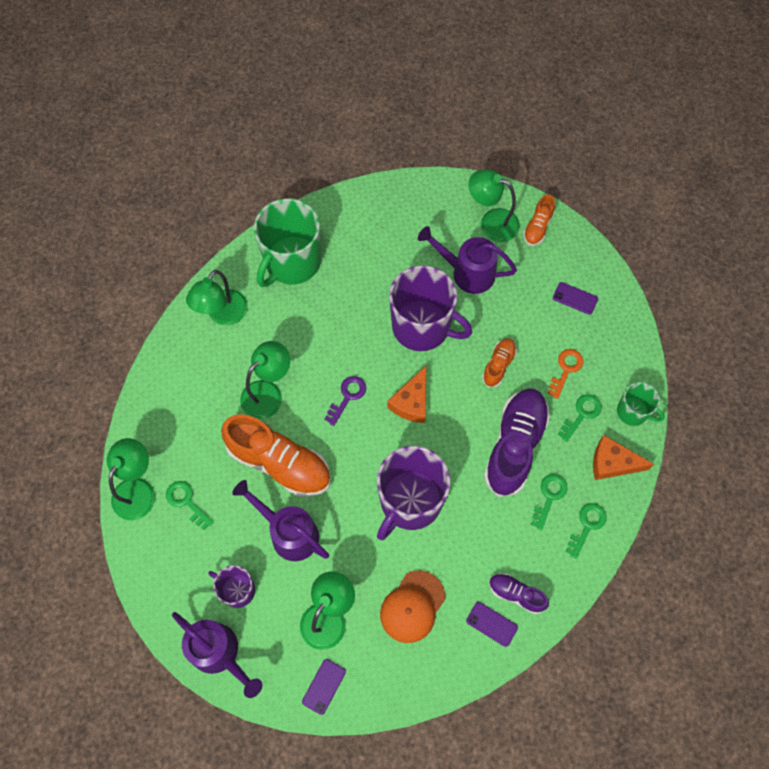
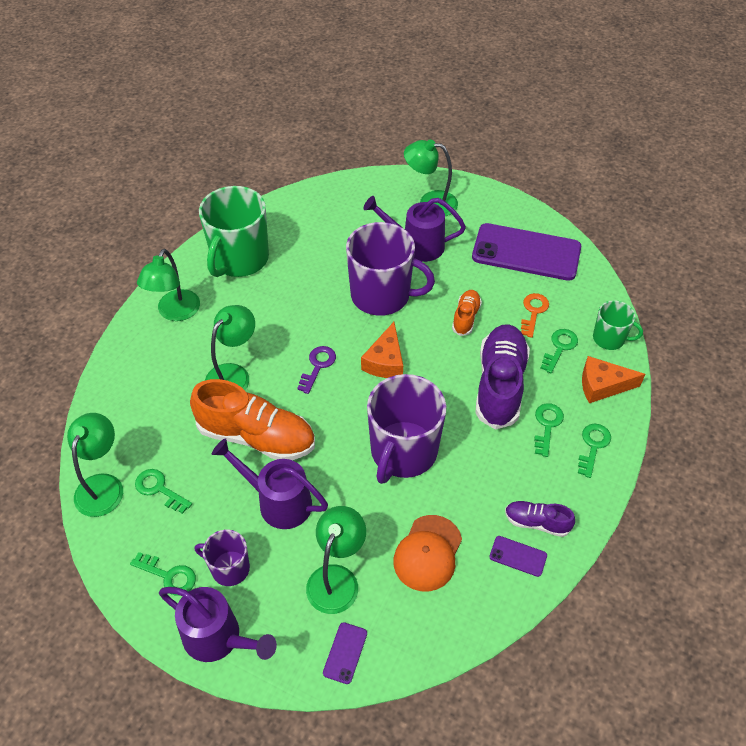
camera: 10 degrees left, 15 degrees down
(185, 588) = (168, 575): none -> green key
(537, 227) = (475, 201): orange shoe -> none
(575, 298) = (526, 252): purple phone -> purple phone, size x2.47

